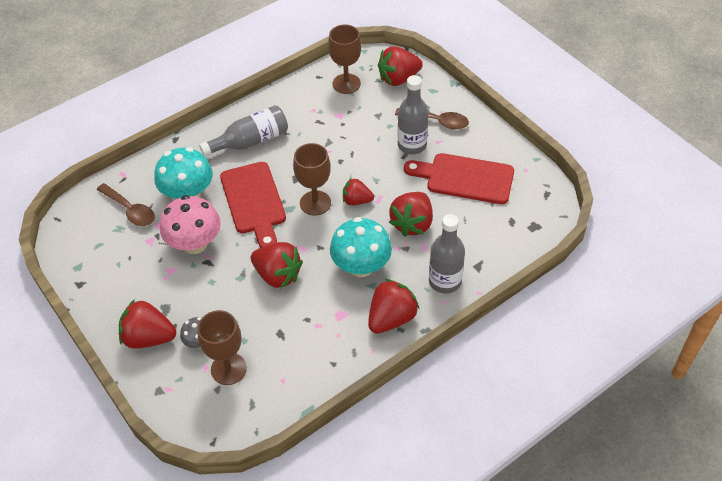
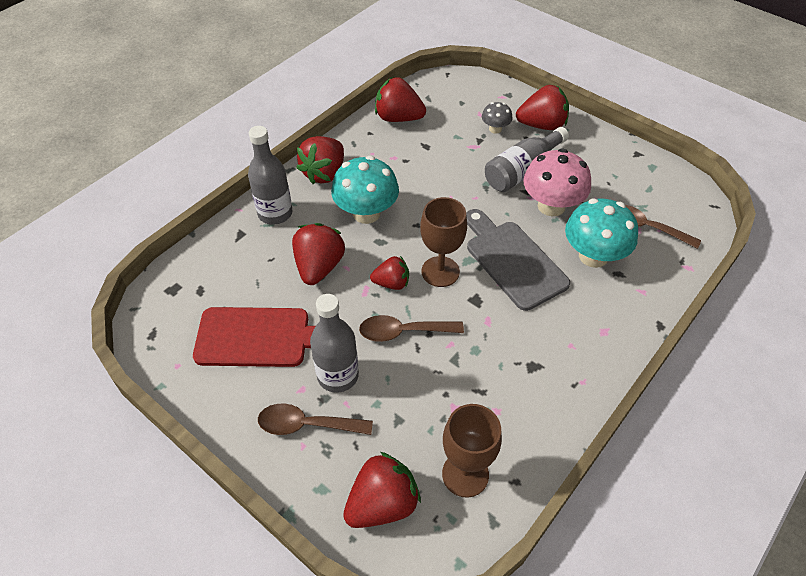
camera: 165 degrees right, 0 degrees up
(228, 369) = (459, 115): brown goblet -> none
(250, 141) = (559, 340): grey bottle -> grey bottle (522, 171)
(254, 202) = (513, 261): red cutting board -> grey cutting board
(278, 275) = (450, 191): red strawberry -> red strawberry (398, 118)
(359, 164) = (403, 332): none -> brown spoon

